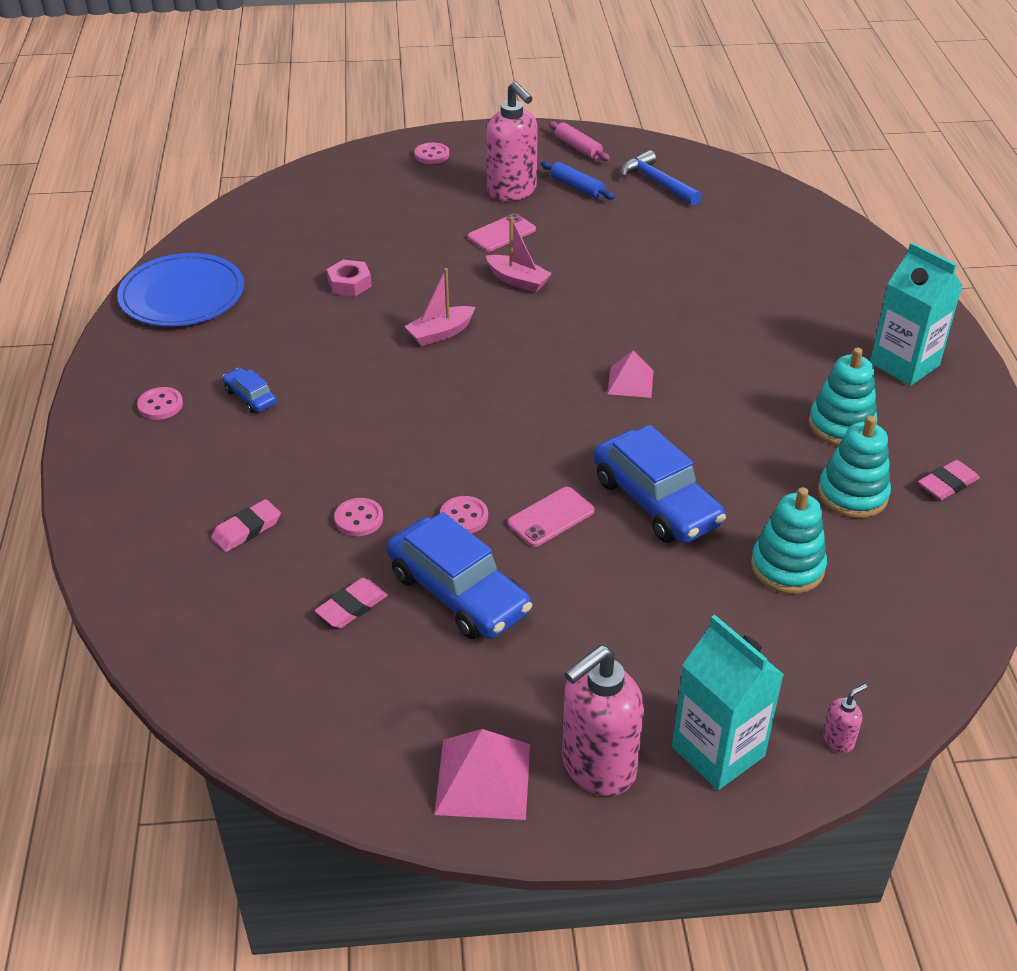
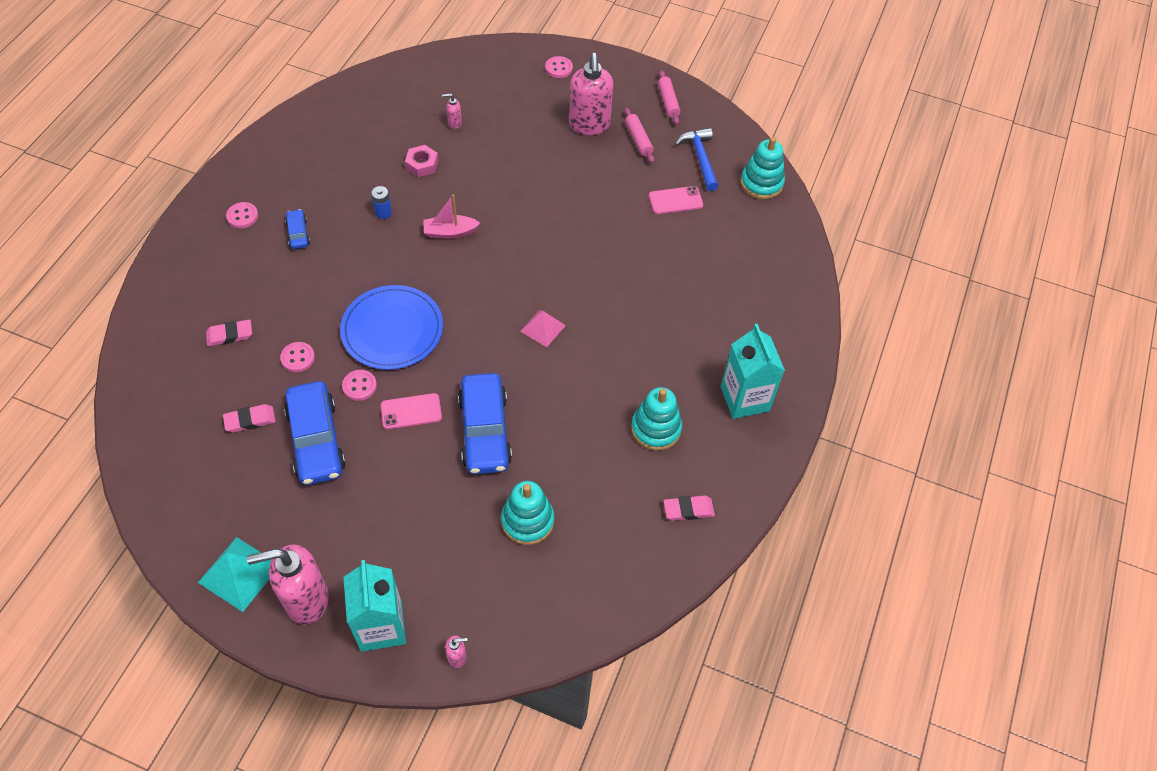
camera: 25 degrees right, 15 degrees up
(182, 295) = (312, 130): blue plate -> blue plate (392, 330)
(342, 342) = (383, 212): none -> blue battery
(355, 236) = (454, 123): none -> pink soap dispenser
(483, 778) = (239, 573): pink pyramid -> turquoise pyramid
(502, 233) = (554, 161): pink phone -> pink phone (675, 200)
(518, 280) = (533, 208): pink boat -> none
(577, 187) = (638, 139): blue rolling pin -> pink rolling pin
(852, 494) = (616, 487): turquoise stacking toy -> turquoise stacking toy (761, 183)

